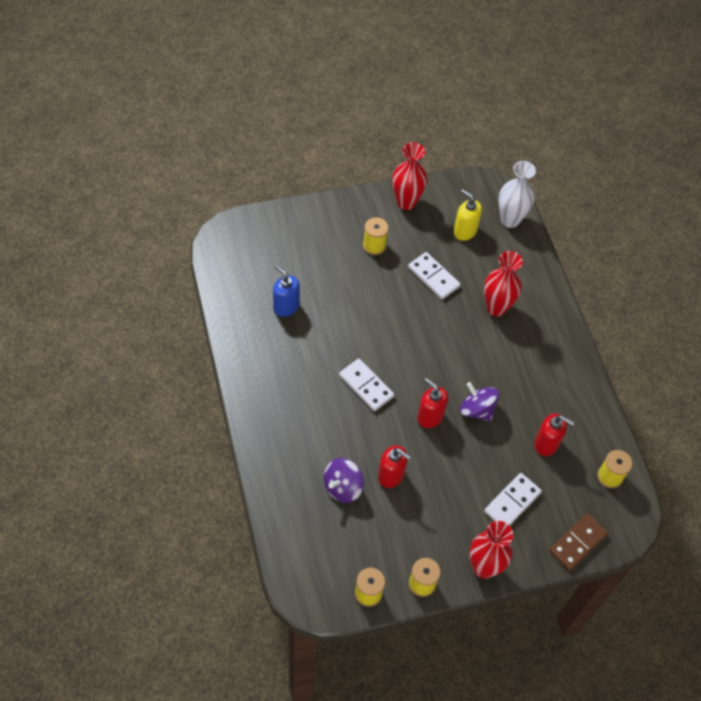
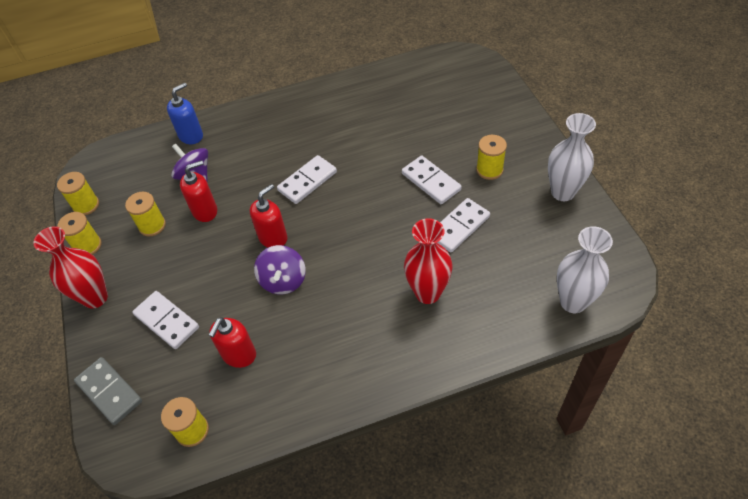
camera: 95 degrees right, 5 degrees down
(286, 306) = (394, 111): blue soap dispenser -> blue soap dispenser (191, 136)
(381, 289) = (431, 182): none -> white domino
(391, 475) = (205, 211): red soap dispenser -> red soap dispenser turned 150 degrees counterclockwise
(403, 523) = (152, 226): none -> yellow spool
(406, 202) = (562, 192): red vase -> white vase
(464, 231) = (537, 253): yellow soap dispenser -> none
(477, 410) = (283, 280): purple spinning top -> purple spinning top turned 135 degrees clockwise
(577, 543) = (109, 392): brown domino -> grey domino

